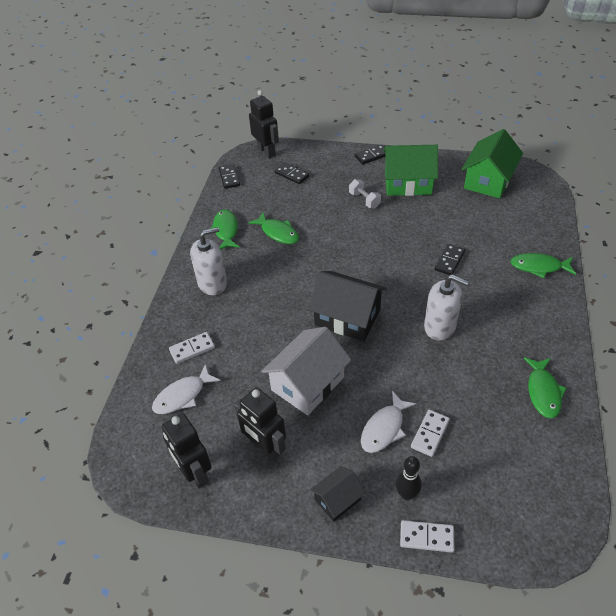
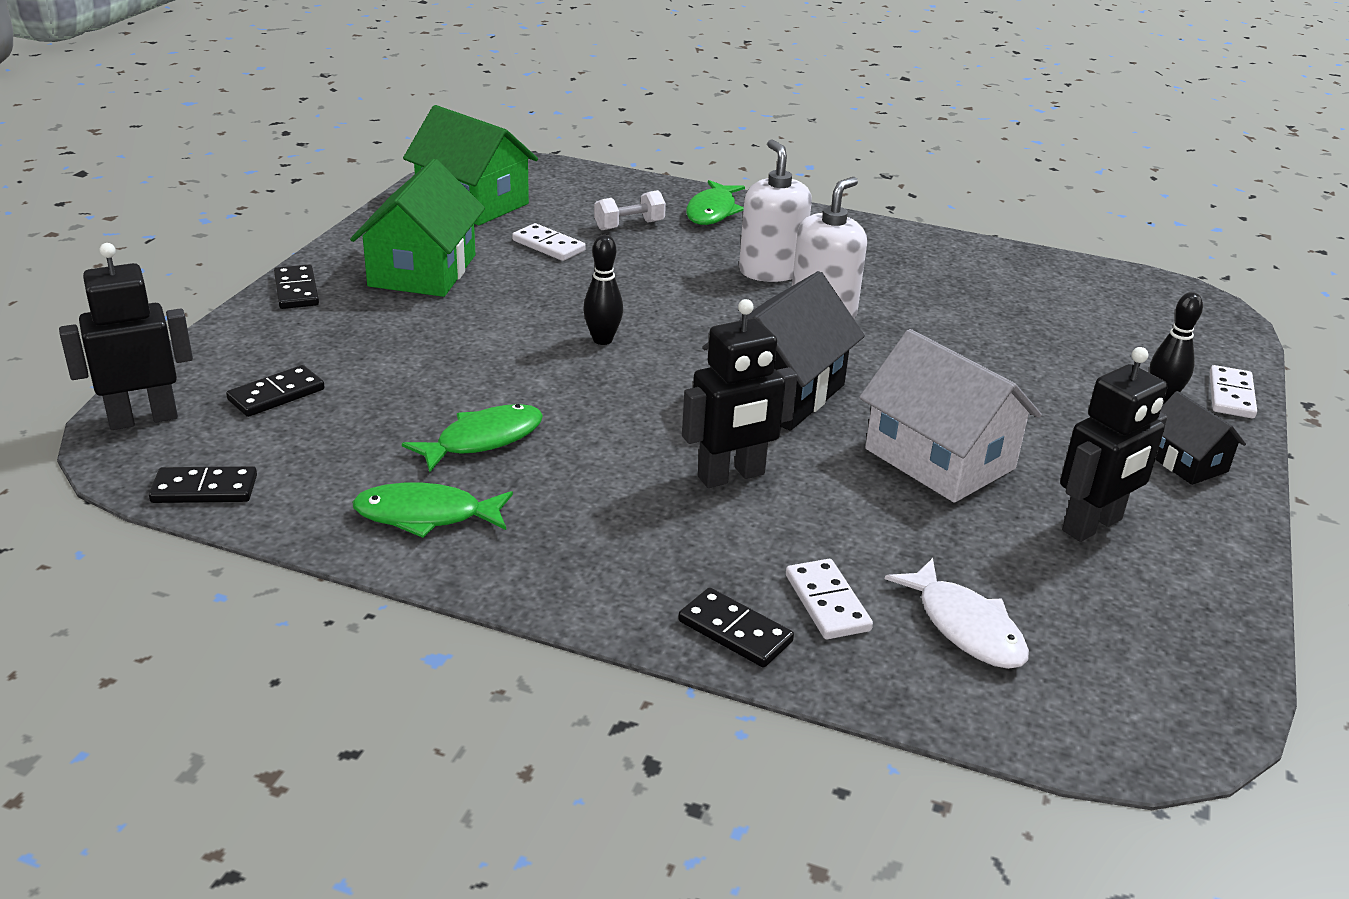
camera: 85 degrees left, 15 degrees down
(195, 473) = (1164, 622): black robot -> black robot (731, 476)
(212, 283) = (616, 553): white soap dispenser -> white soap dispenser (771, 271)
(364, 200) = (441, 322): white dumbbell -> white dumbbell (629, 225)
(371, 250) = (602, 340): none -> black bowling pin
(384, 428) = (1039, 397): white fish -> none
(430, 434) = (1047, 360): white domino -> white domino (548, 246)
(449, 261) = (667, 274): black domino -> black domino (735, 631)
(543, 392) = (966, 263): green fish -> none

